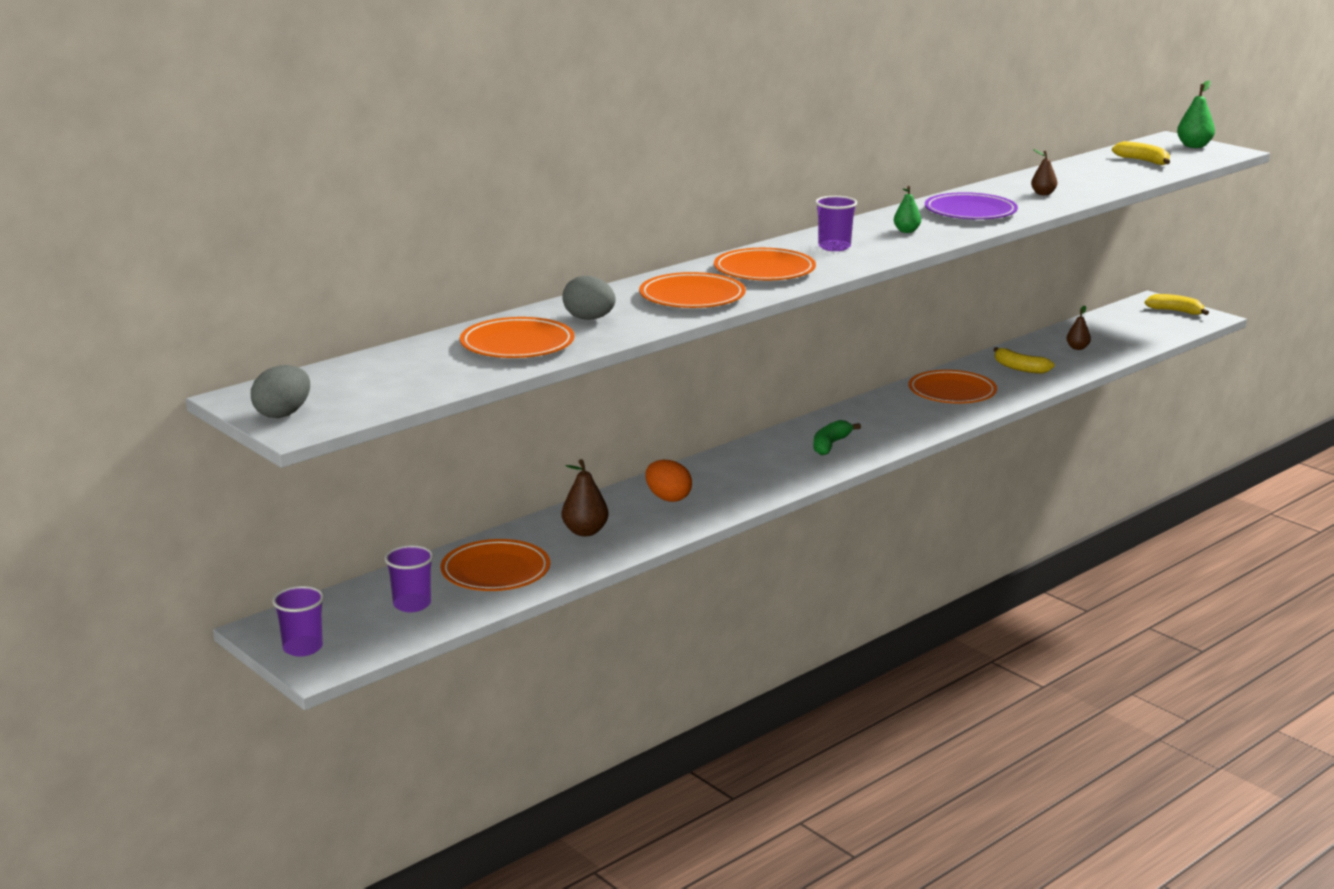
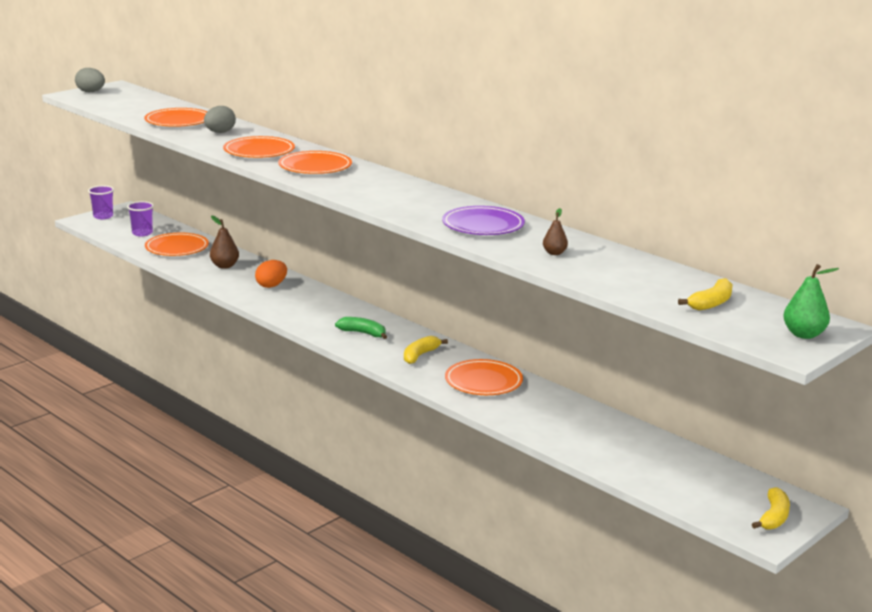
camera: 85 degrees right, 0 degrees up
(834, 247) = (373, 184): purple cup -> none
(906, 231) = (419, 204): green pear -> none
(1020, 368) = (552, 414): yellow banana -> yellow banana (420, 355)
(1077, 348) = (621, 447): brown pear -> none

